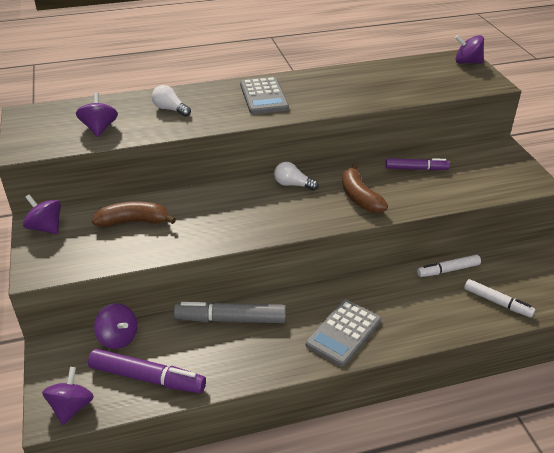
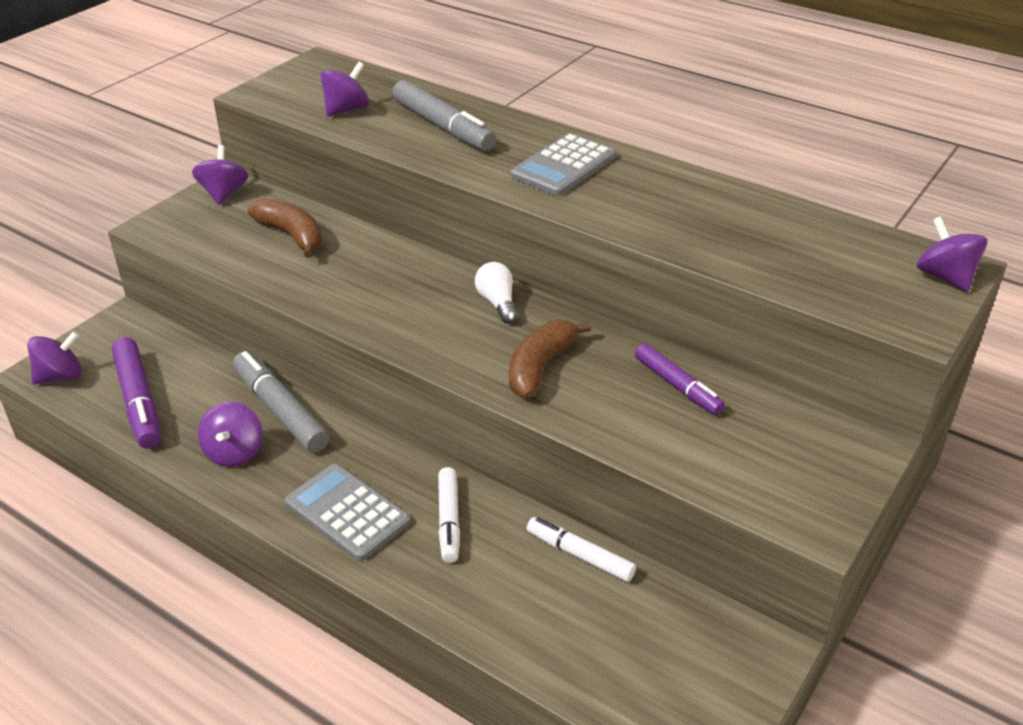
camera: 50 degrees right, 0 degrees up
(118, 338) = (178, 350): purple spinning top -> purple spinning top (234, 452)
(170, 109) = (443, 126): white light bulb -> grey marker
(343, 333) = (347, 512): grey calculator -> grey calculator turned 45 degrees clockwise
(497, 302) = (567, 640): white marker -> white marker (449, 520)

